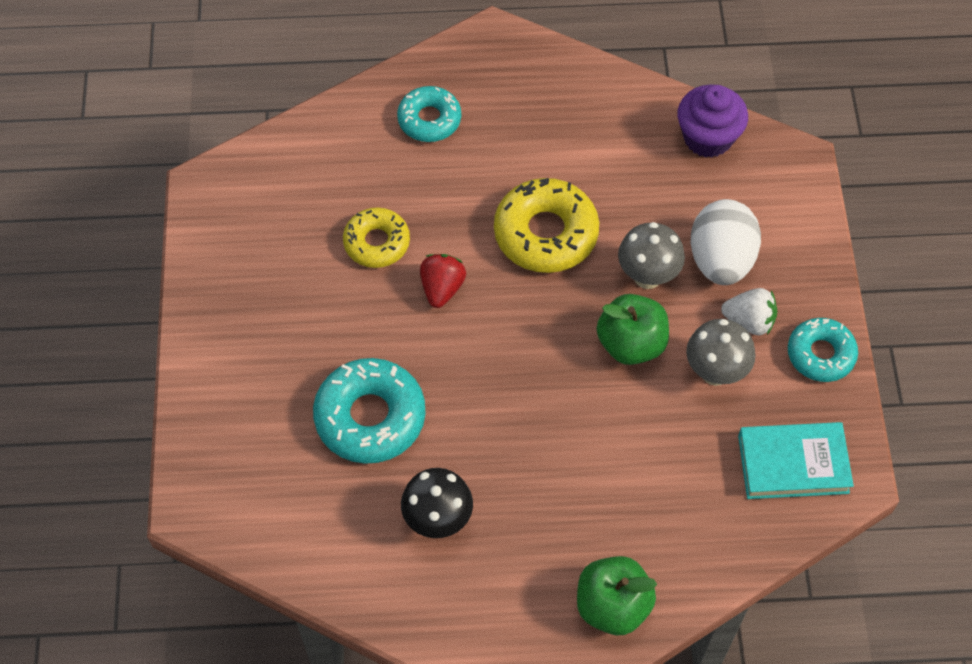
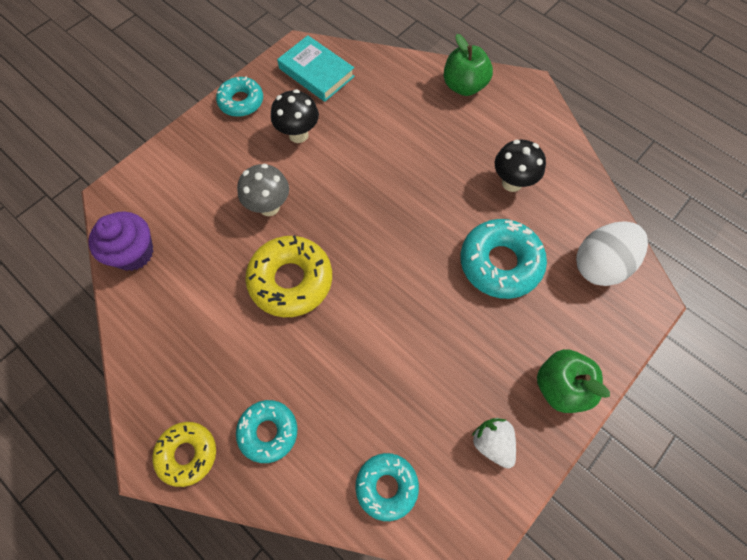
camera: 135 degrees left, 5 degrees up
(300, 162) = (386, 486): none -> turquoise donut
(377, 242) = (394, 369): yellow donut -> yellow donut (187, 454)
(442, 288) = (385, 302): red strawberry -> none
(631, 344) = (320, 181): green apple -> green apple (561, 387)
(715, 372) = (298, 135): grey mushroom -> black mushroom
(720, 260) = (223, 182): white egg -> white egg (600, 264)
(749, 321) = (251, 142): white strawberry -> white strawberry (492, 443)

